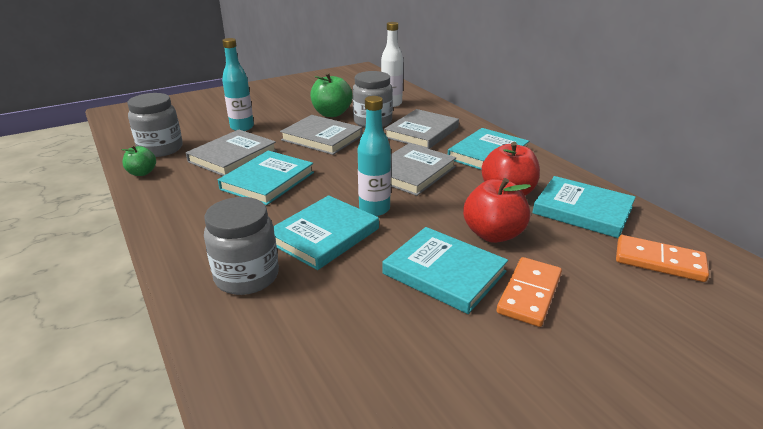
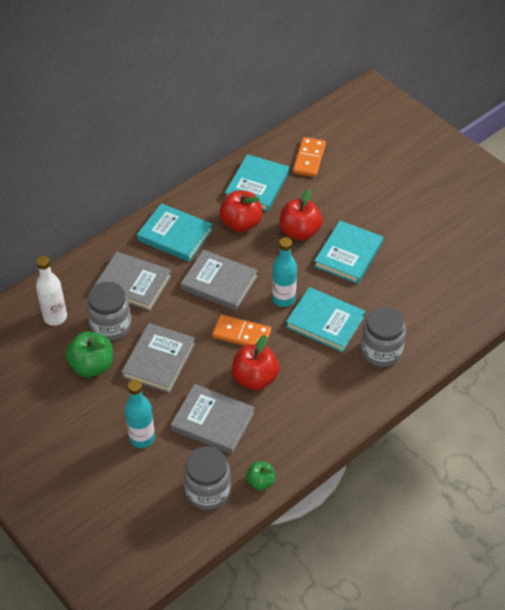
camera: 100 degrees left, 20 degrees up
(267, 181) = (255, 378): turquoise book -> red apple
(529, 294) = (357, 217): orange domino -> orange domino (241, 334)

